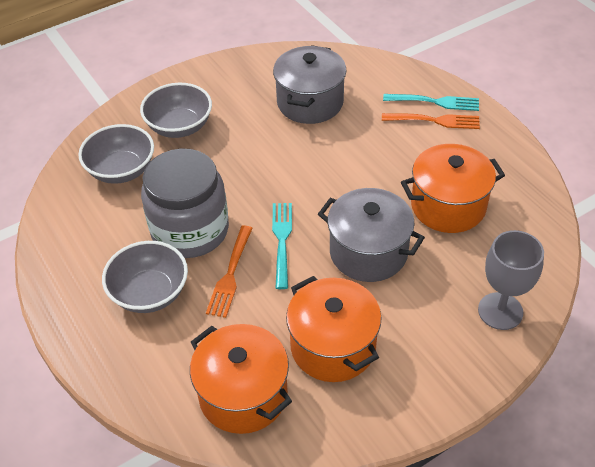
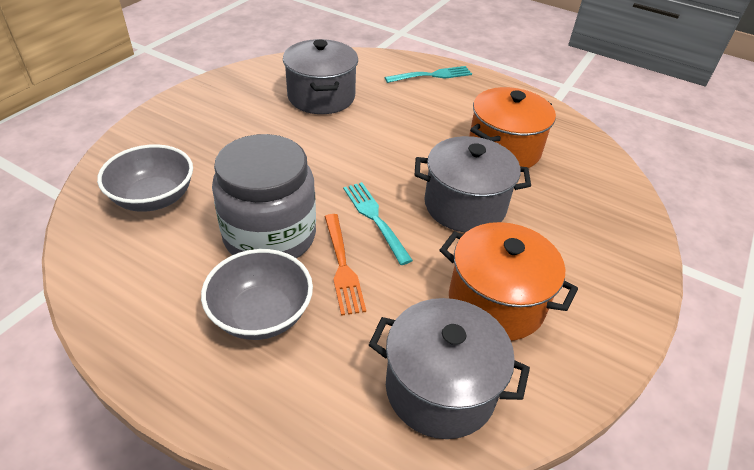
camera: 30 degrees left, 5 degrees down
(179, 126) = (199, 143): grey bowl -> none
(243, 395) = (440, 388): orange pot -> grey pot
(434, 121) = (441, 89): orange fork -> none
(500, 311) = (614, 221): grey goblet -> none

